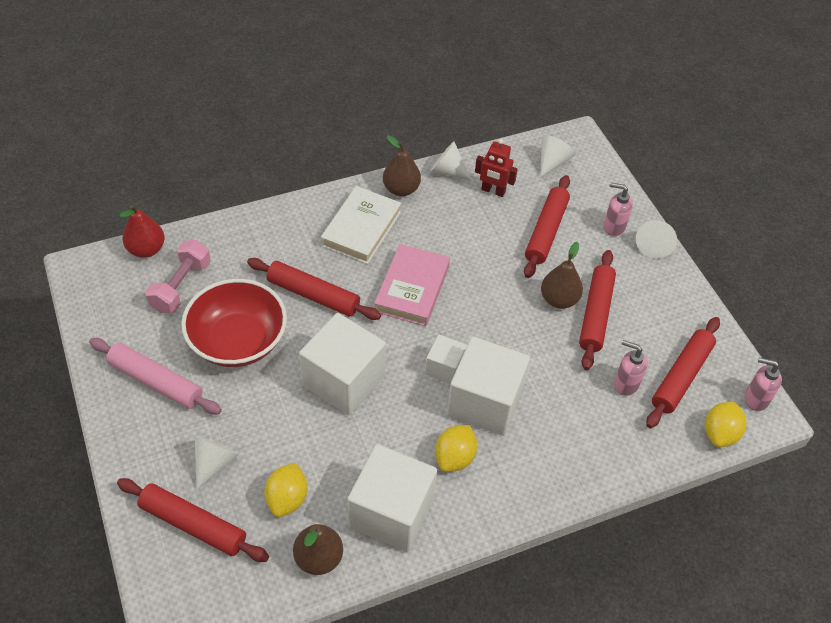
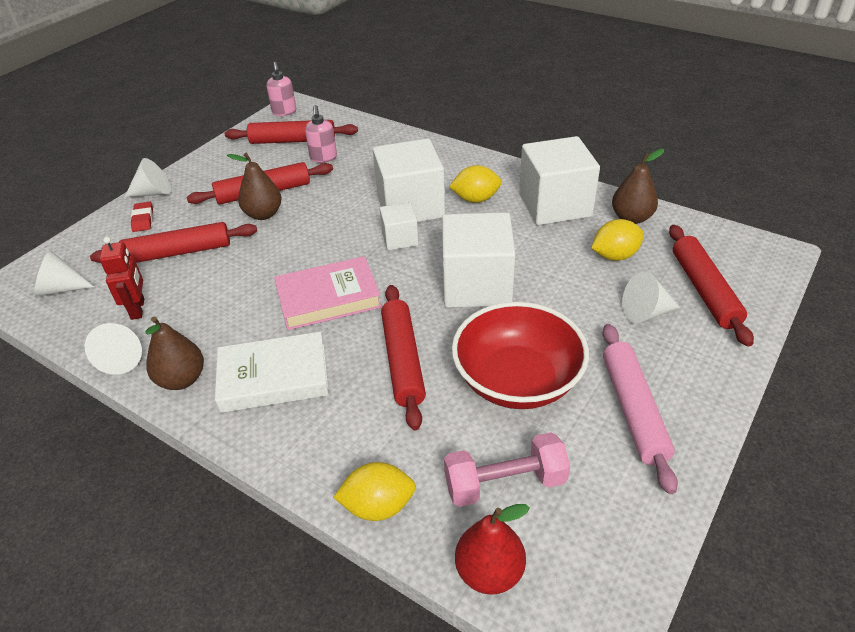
camera: 120 degrees left, 10 degrees down
(613, 226) = (143, 219): pink soap dispenser -> red eraser
(719, 433) = (329, 115): yellow lemon -> yellow lemon (378, 506)

